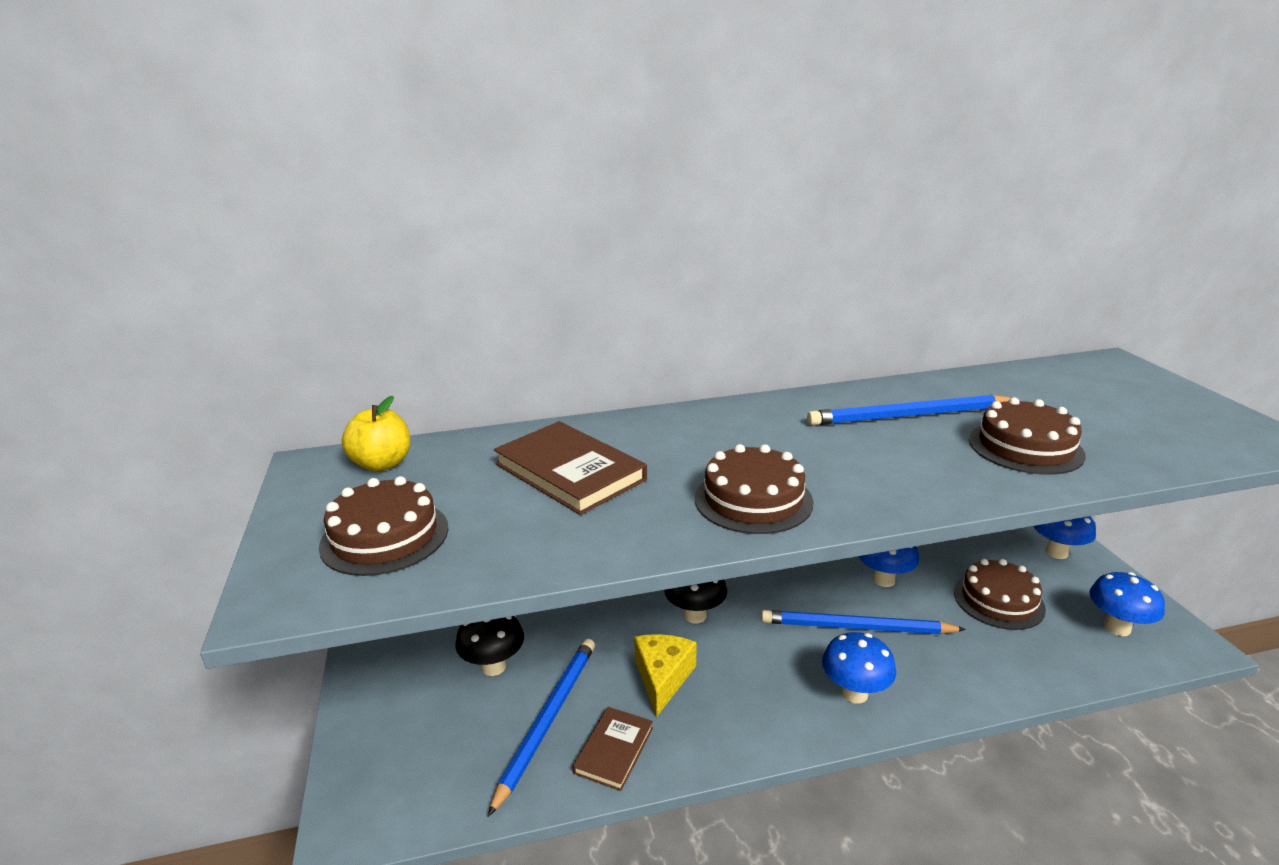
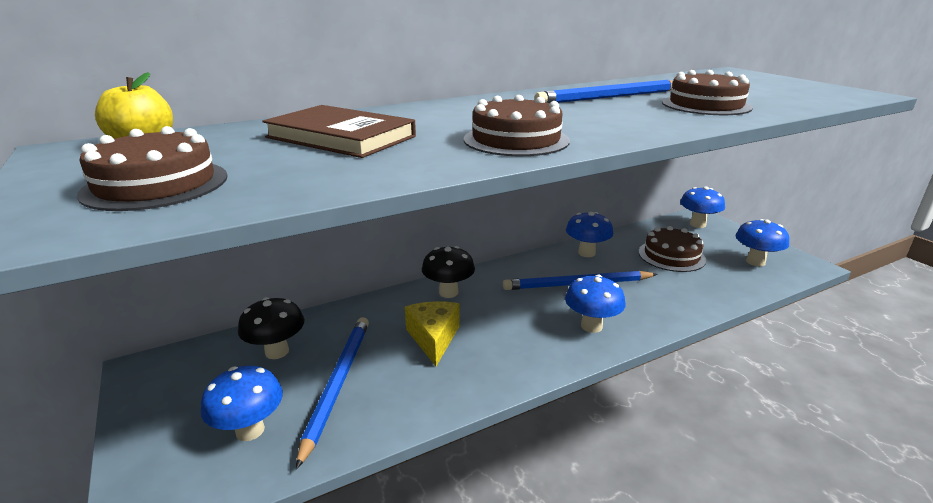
camera: 15 degrees left, 0 degrees up
(453, 760) = (250, 430): none -> blue mushroom
(614, 750) = (404, 397): brown book -> none

